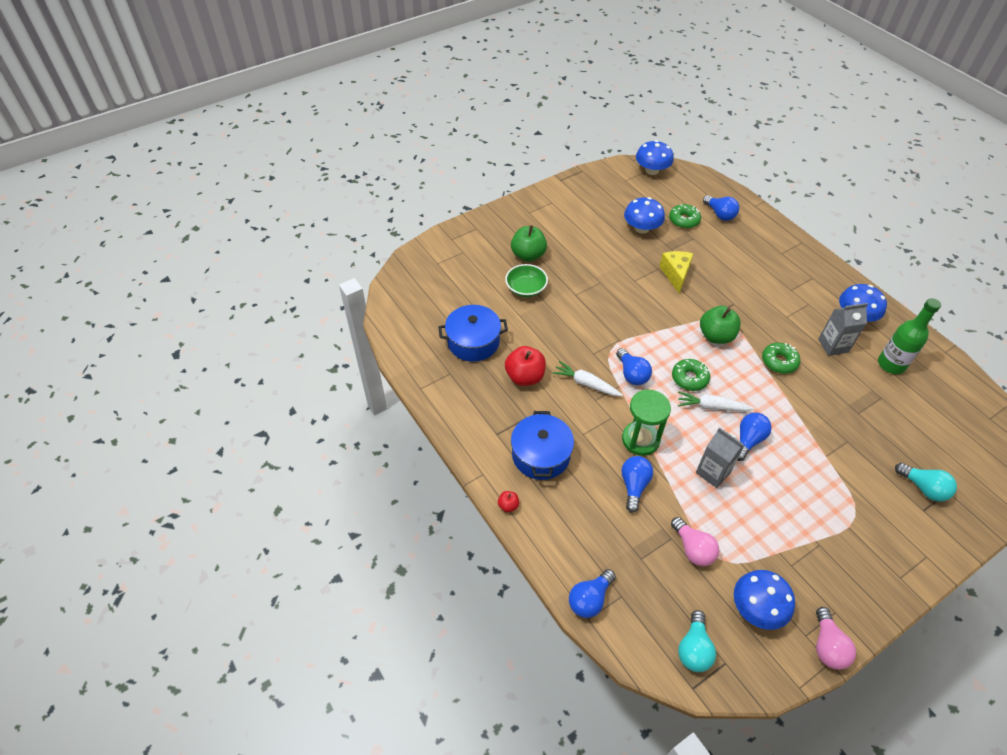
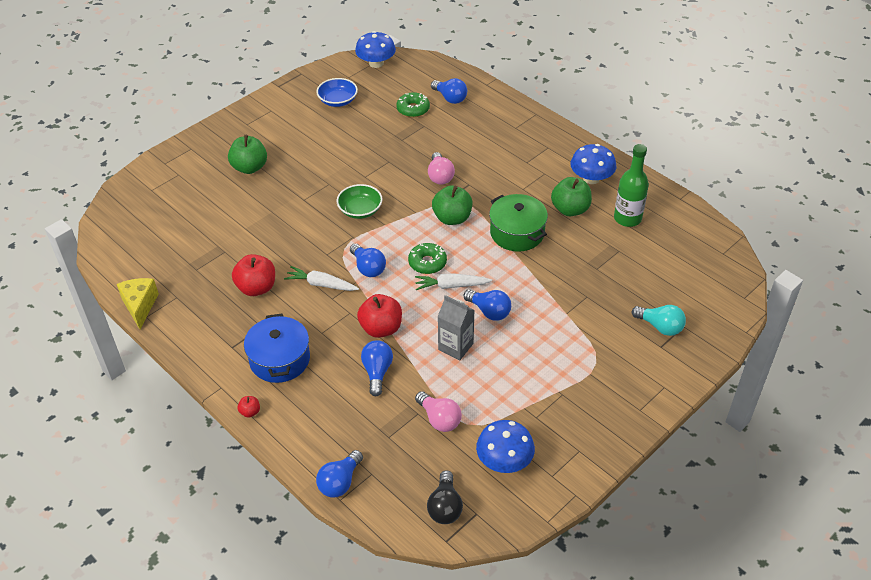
camera: 10 degrees left, 5 degrees down
(473, 342) = (198, 262): blue pot -> none
(526, 288) = (250, 201): green bowl -> green bowl (360, 210)
(614, 202) = (338, 101): none -> blue bowl
(640, 440) = (381, 328): green hourglass -> red apple
(641, 228) = (369, 123): blue mushroom -> none
(675, 275) = (407, 164): yellow cheese -> yellow cheese (140, 306)
(693, 649) = (445, 507): turquoise light bulb -> black light bulb
(748, 440) = (489, 311): blue light bulb -> blue light bulb turned 105 degrees clockwise
(779, 361) = (517, 233): green donut -> green pot
(827, 646) = (572, 481): pink light bulb -> pink light bulb (440, 176)
(833, 345) = (570, 209): grey carton -> green apple

